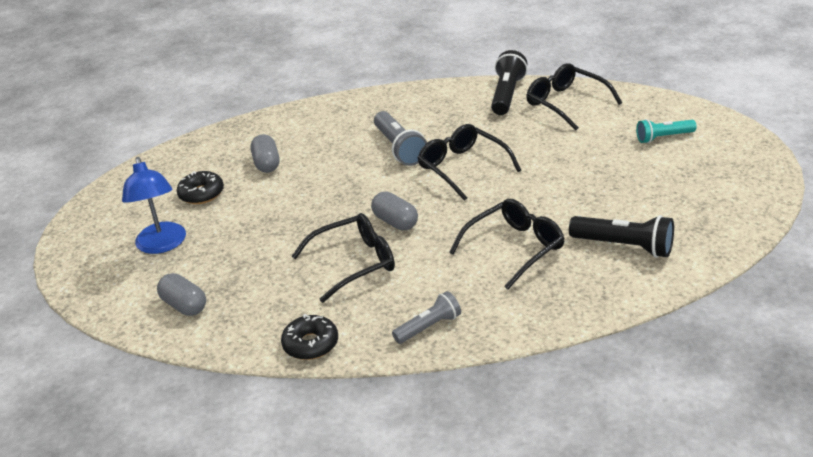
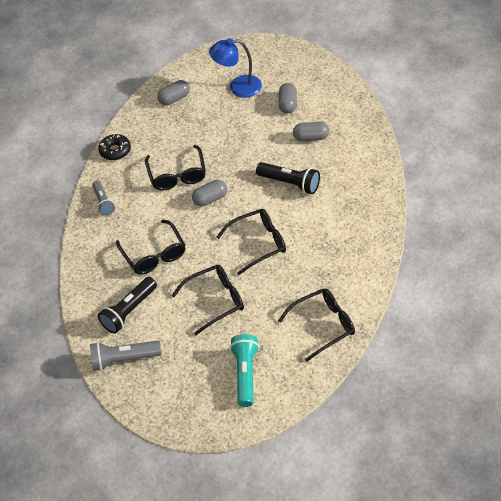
camera: 105 degrees right, 15 degrees up
(201, 194) = (288, 104): black donut -> grey capsule
(399, 148) = (300, 211): grey flashlight -> grey flashlight (124, 359)
(507, 95) = (353, 290): black flashlight -> black flashlight (290, 183)
(570, 180) = (215, 301): none -> black glasses
(663, 137) = (245, 374): turquoise flashlight -> turquoise flashlight, size x1.52

